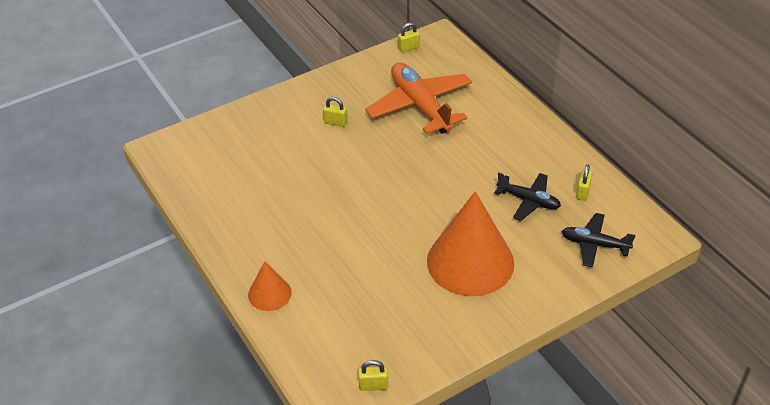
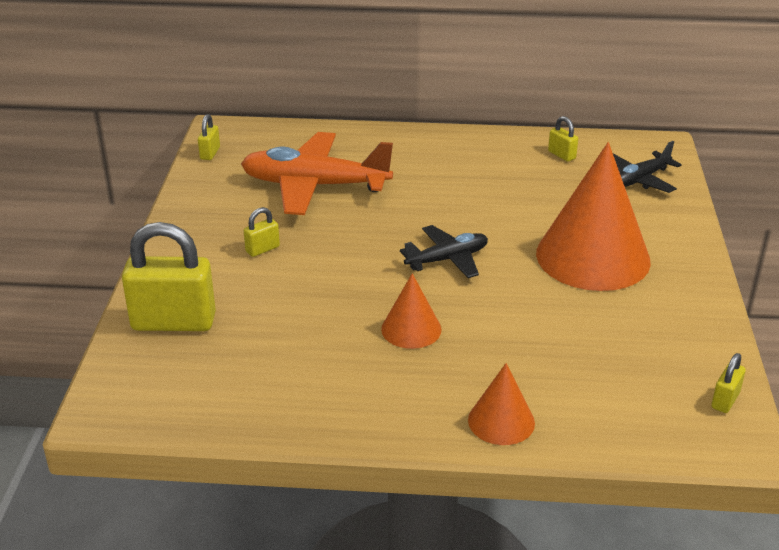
camera: 55 degrees left, 10 degrees down
(242, 129) = (173, 322): none -> yellow padlock
(318, 218) = (411, 329): none -> orange cone
(528, 201) = (540, 187): black plane -> black plane (447, 259)

